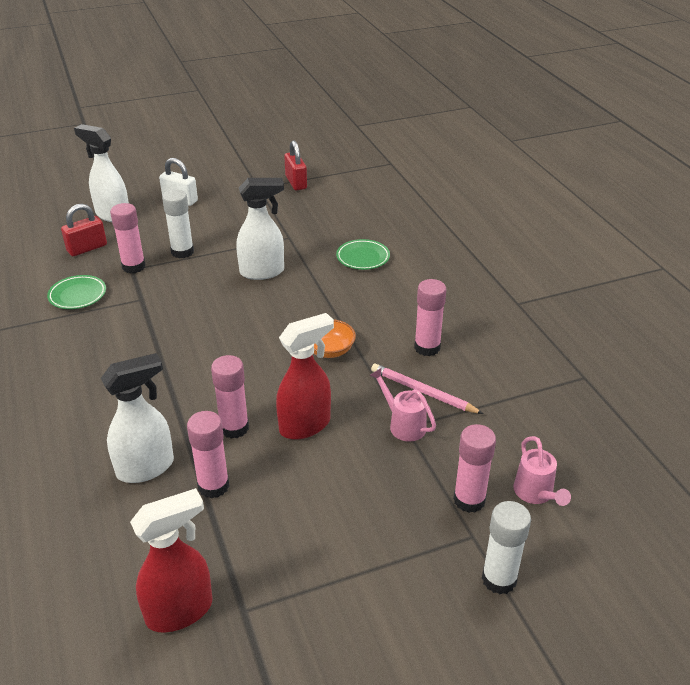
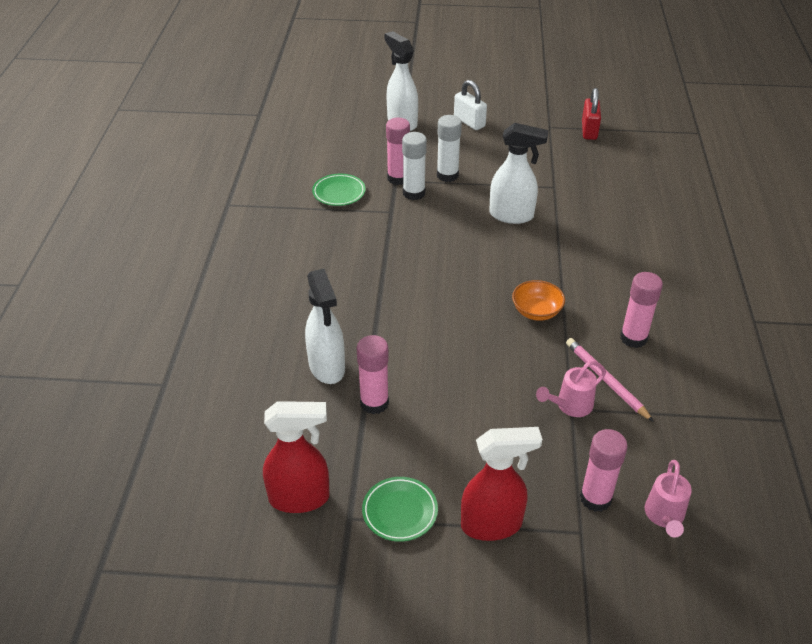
camera: 25 degrees right, 5 degrees up
(87, 248) = (366, 149): red padlock -> none
(146, 468) = (327, 367): white spray bottle -> white spray bottle turned 75 degrees clockwise
(234, 428) = (416, 357): pink glue stick -> none
(305, 425) = (479, 376): red spray bottle -> red spray bottle (492, 524)
(363, 257) = (616, 227): green plate -> green plate (400, 511)
(403, 424) = (570, 406): pink watering can -> pink watering can turned 105 degrees counterclockwise
(499, 579) = (584, 580): white glue stick -> white glue stick (414, 193)

